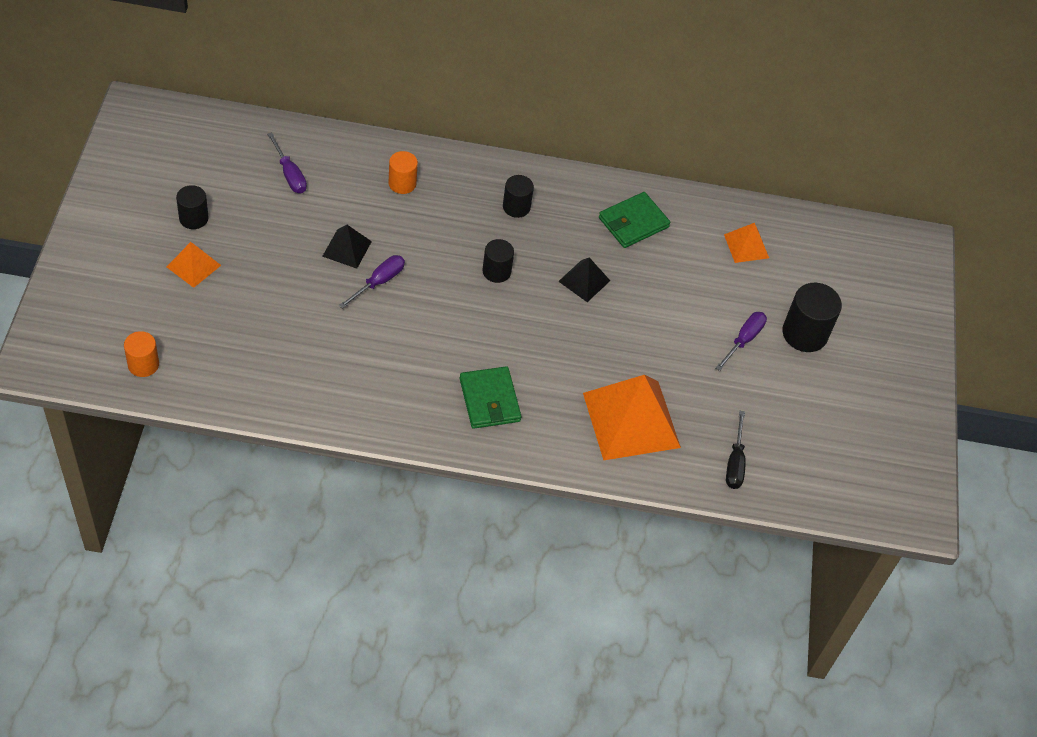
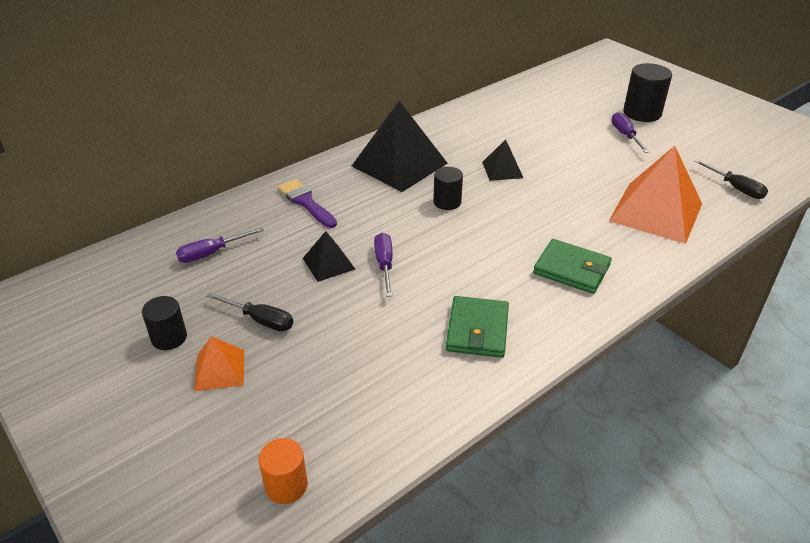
camera: 40 degrees left, 15 degrees down
(254, 253) = (260, 320): none -> black screwdriver
(290, 174) = (211, 253): purple screwdriver -> purple screwdriver turned 135 degrees clockwise
(402, 183) = (306, 202): orange cylinder -> purple brush
(516, 207) = (399, 164): black cylinder -> black pyramid
(633, 222) = (475, 127): green wallet -> green wallet (477, 330)
(746, 246) = (546, 99): orange pyramid -> none

